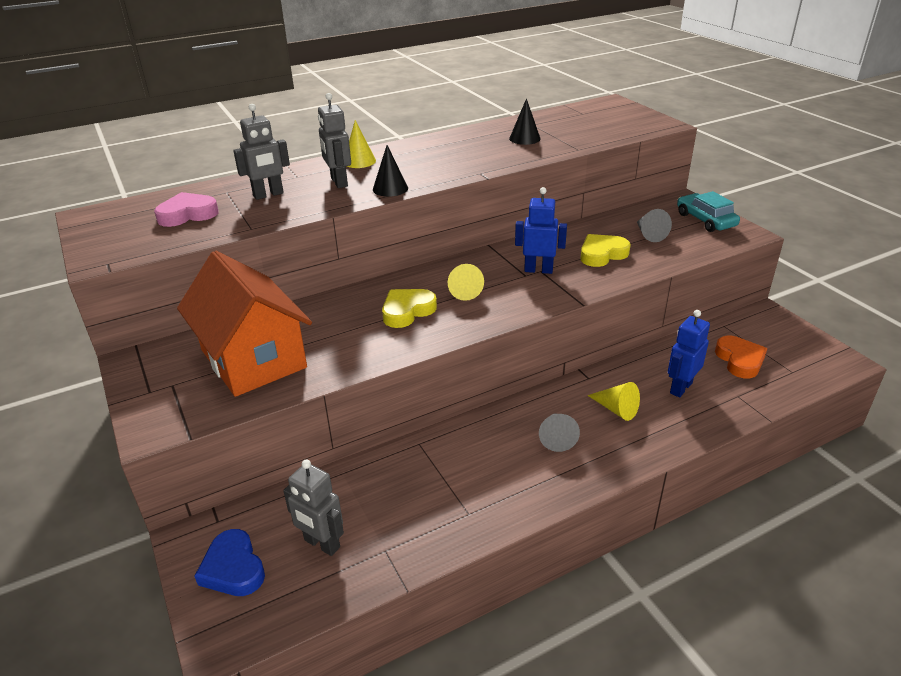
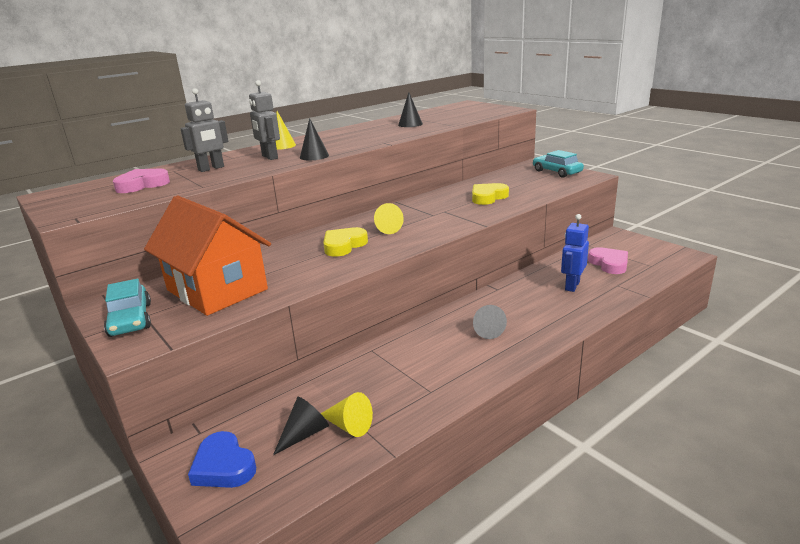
camera: 10 degrees left, 10 degrees down
(157, 388) = (130, 319): none -> turquoise car
(321, 544) = (304, 434): grey robot -> black cone
(538, 270) = (442, 211): blue robot -> none
(616, 409) = (527, 305): yellow cone -> yellow cone (348, 425)
(649, 234) = (519, 183): grey cone -> none
(740, 360) = (609, 264): orange heart -> pink heart

